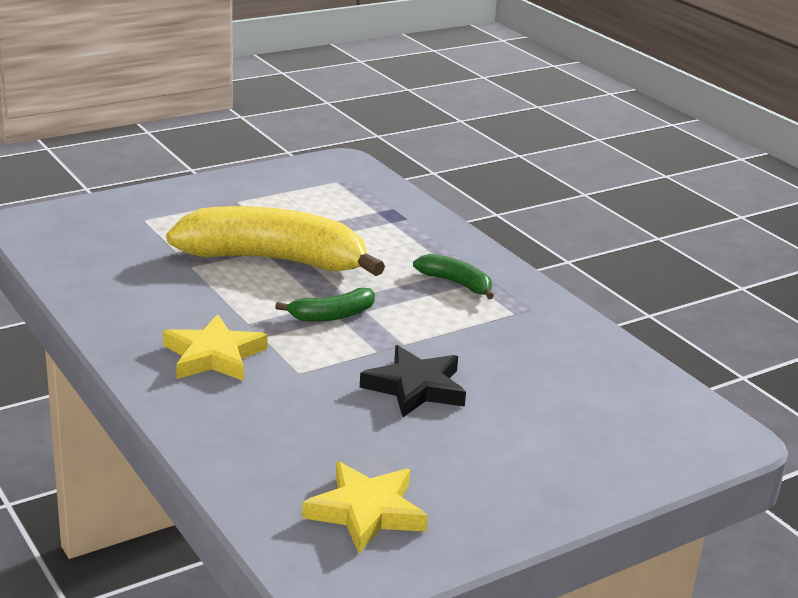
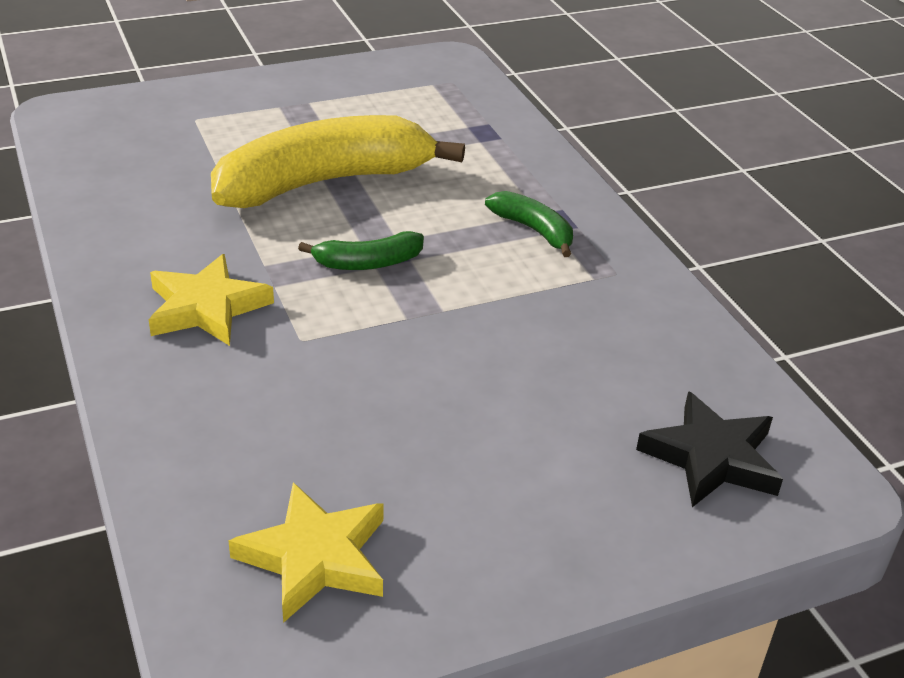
camera: 10 degrees right, 10 degrees up
(274, 260) = (324, 182): yellow banana -> yellow banana turned 45 degrees counterclockwise
(415, 387) = (437, 375): black star -> black star (711, 457)

